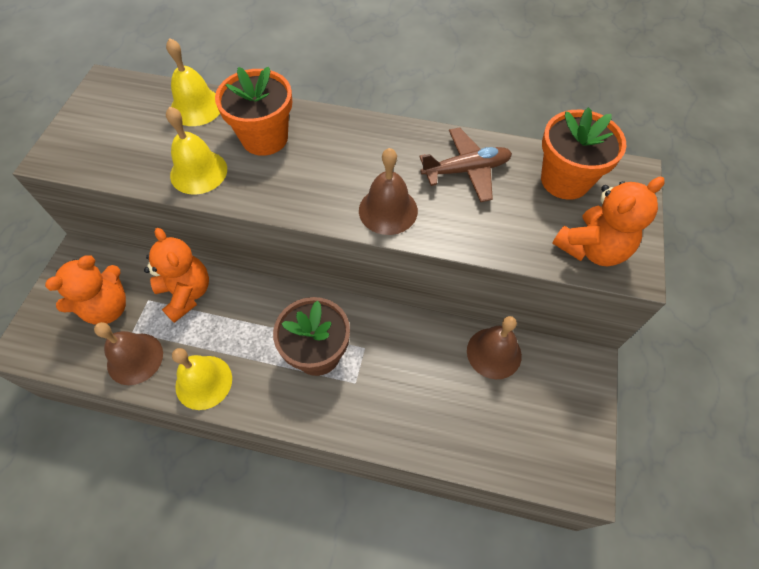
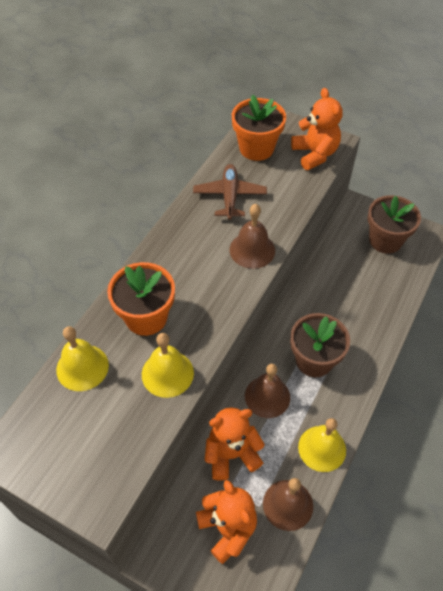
camera: 75 degrees left, 5 degrees down
(494, 353) = (337, 252): brown bell -> brown bell (267, 396)
(542, 415) = (385, 240): none -> brown flower pot

